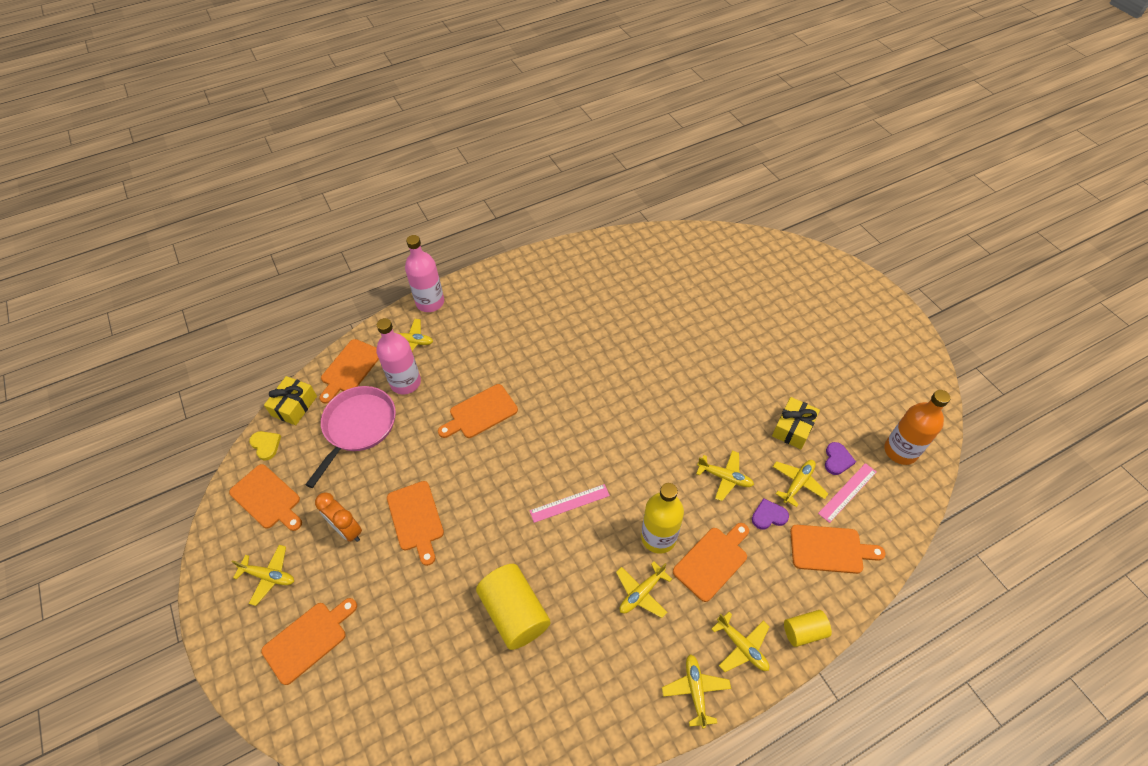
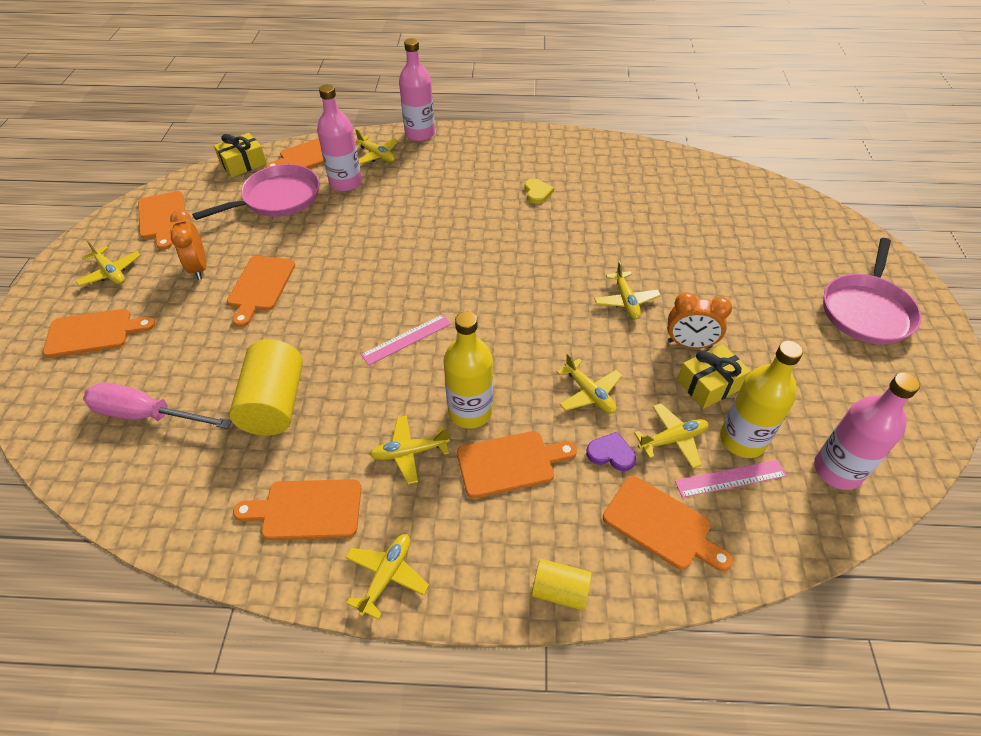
camera: 30 degrees right, 5 degrees down
(266, 445) = (197, 181): yellow heart -> yellow heart (537, 192)
(422, 681) = (147, 415): none -> pink screwdriver
(480, 412) = (389, 231): orange cutting board -> orange cutting board (307, 509)
(569, 503) = (407, 339): pink ruler -> pink ruler turned 45 degrees counterclockwise
(742, 646) = (474, 563): yellow plane -> yellow plane (626, 301)
(761, 402) = (689, 344): none -> orange clock
(837, 460) = (742, 440): purple heart -> yellow bottle
(849, 318) = (866, 311): none -> pink pan
(900, 451) = (837, 470): orange bottle -> pink bottle

